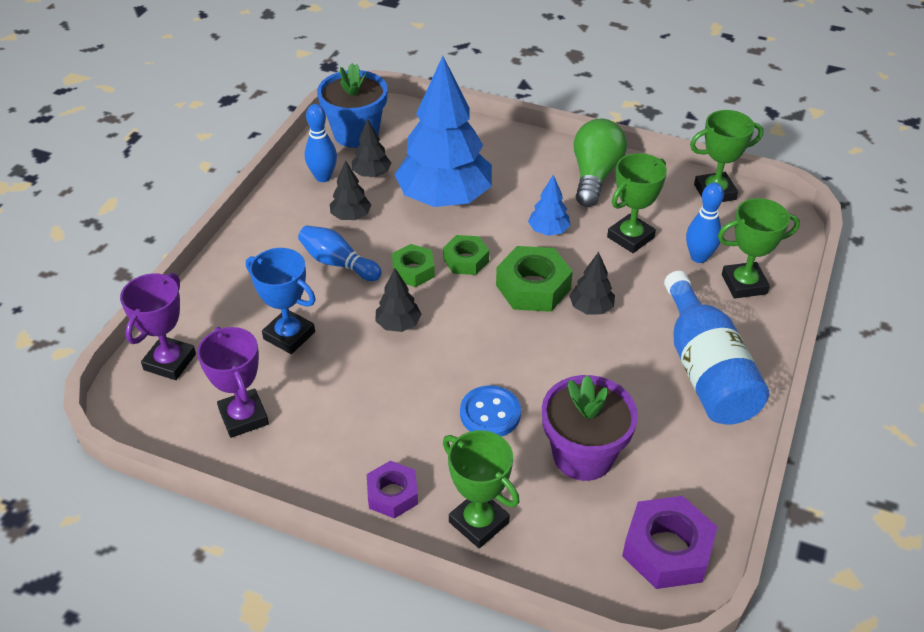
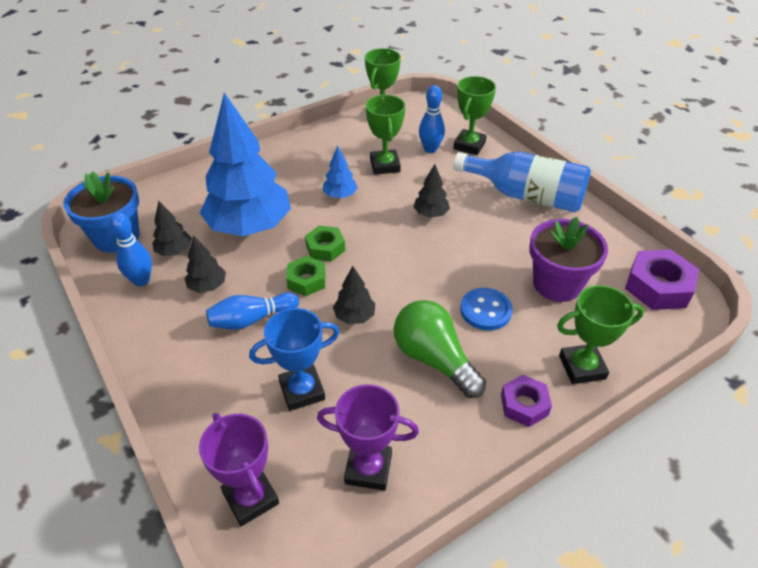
camera: 55 degrees left, 0 degrees up
(533, 287) = (385, 229): green nut -> none
(595, 176) = (312, 150): green light bulb -> green light bulb (434, 359)

